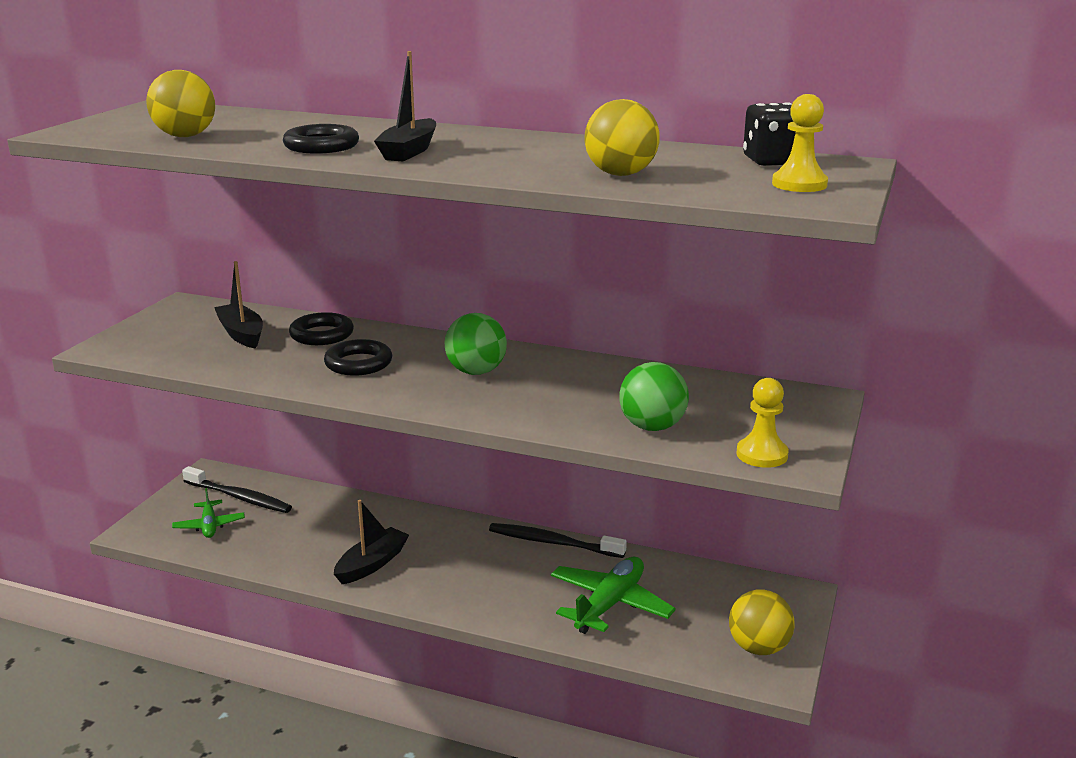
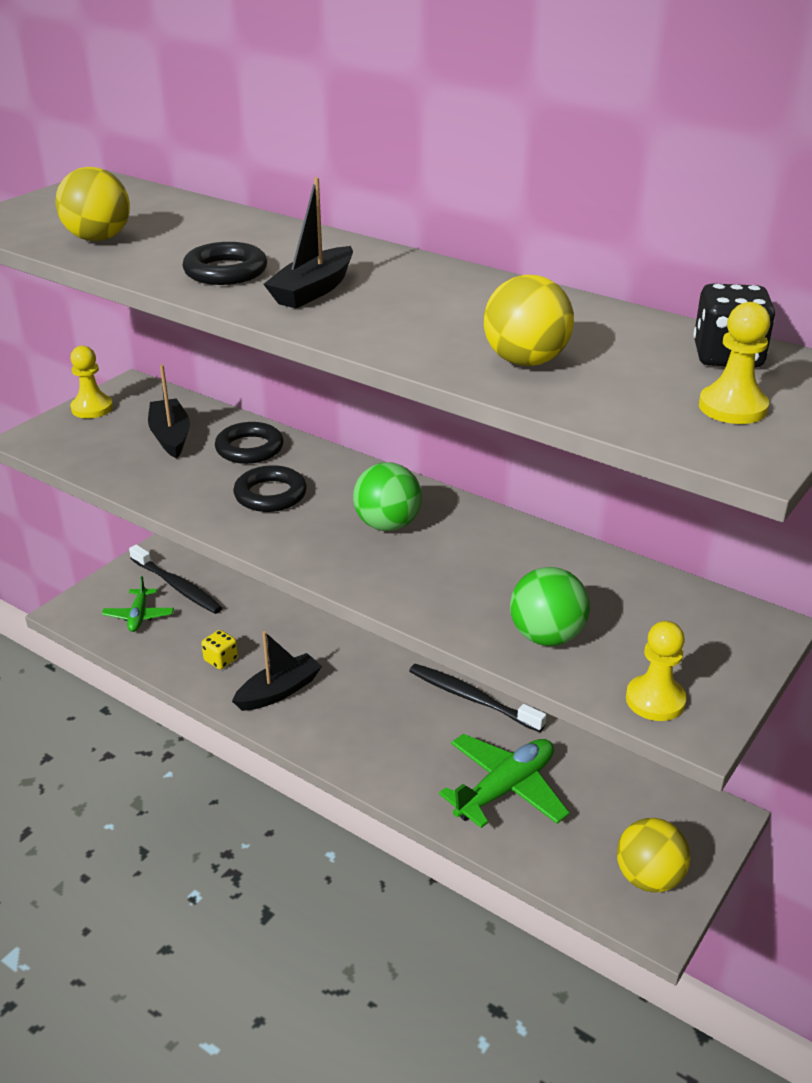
camera: 15 degrees right, 10 degrees up
(152, 322) = (92, 408): none -> yellow pawn
(305, 548) = (221, 660): none -> yellow dice

